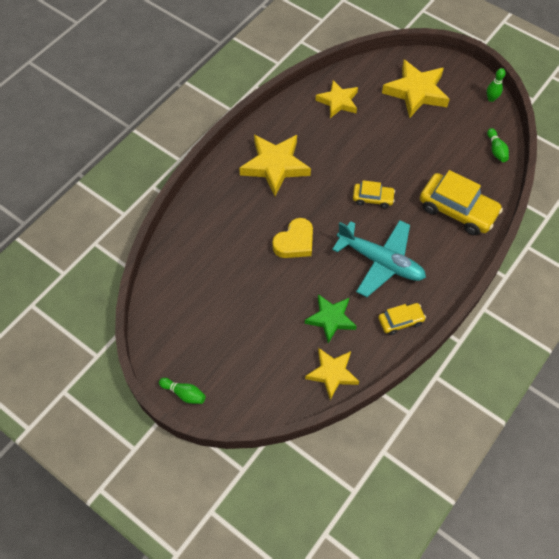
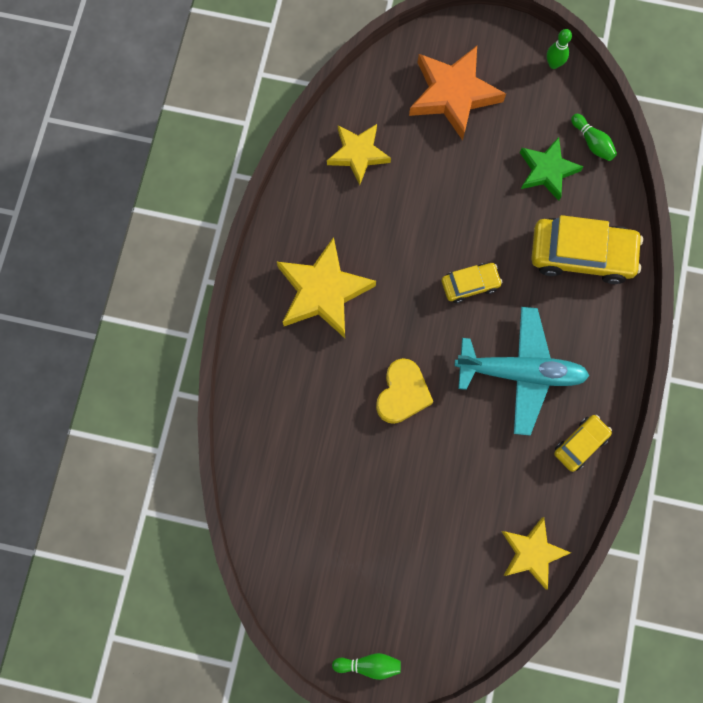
camera: 25 degrees left, 15 degrees up
(330, 319) = (496, 480): green star -> green star (547, 170)
(416, 92) = (453, 94): yellow star -> orange star

